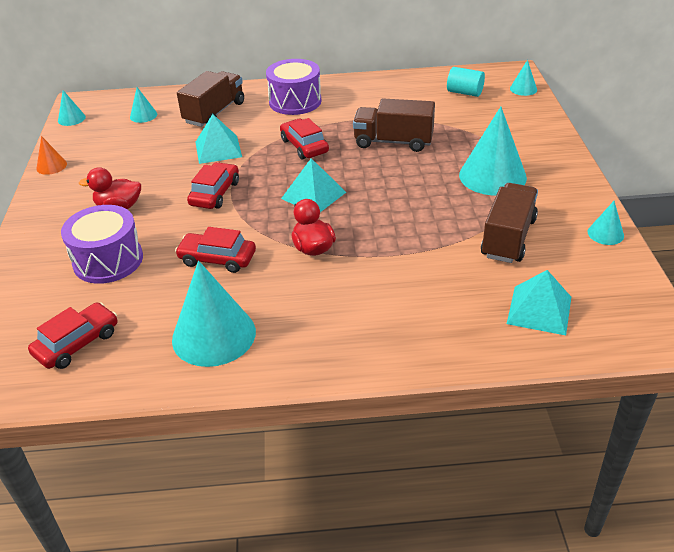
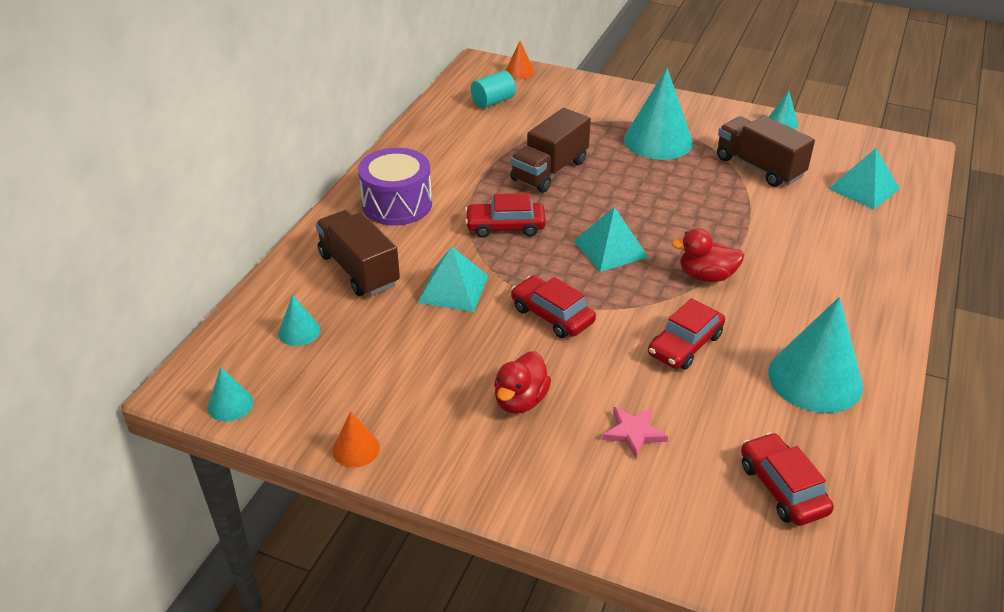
camera: 65 degrees left, 0 degrees up
(108, 260) = (634, 432): purple drum -> pink star
(523, 89) = (519, 72): turquoise cone -> orange cone

